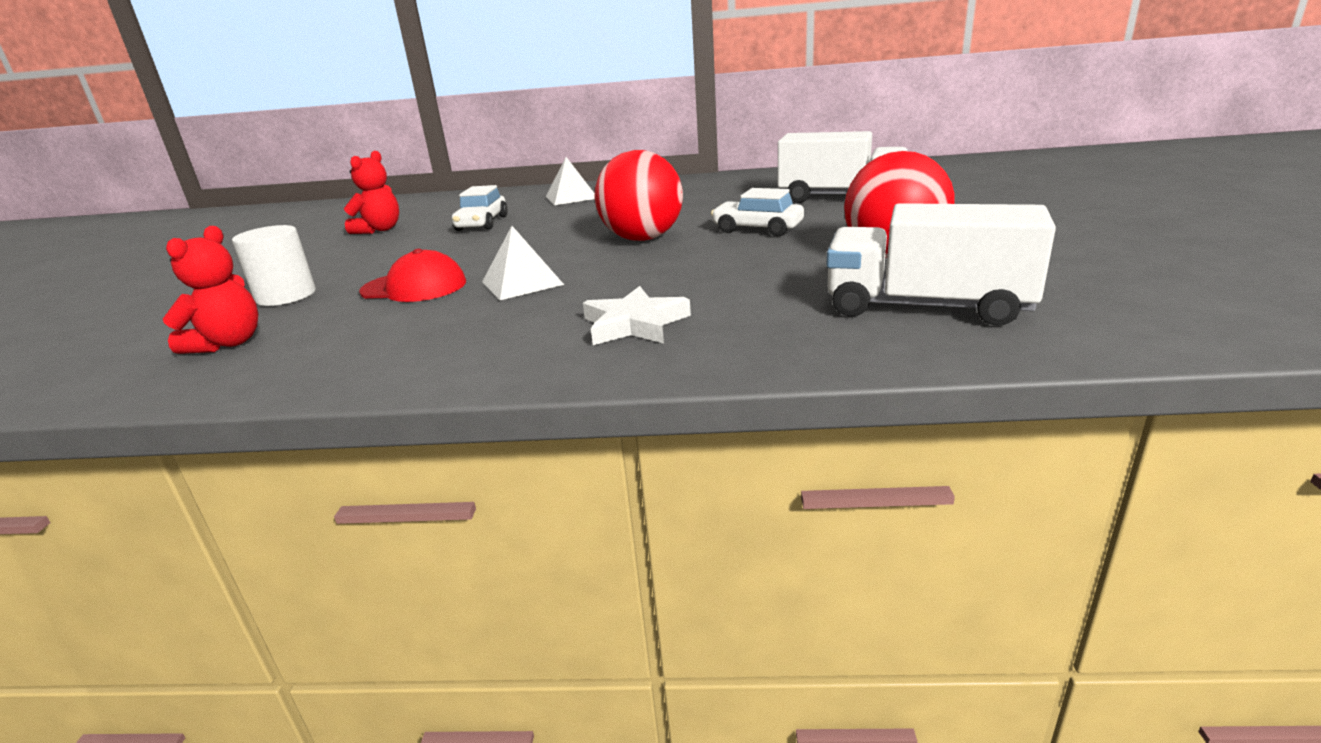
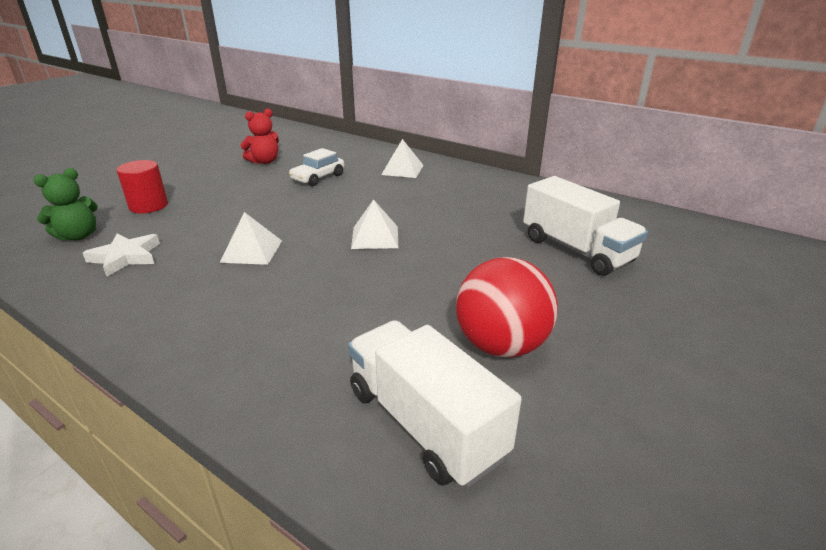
camera: 30 degrees right, 5 degrees up
(228, 343) = (78, 236): red teddy bear -> green teddy bear
(286, 296) = (148, 206): white cylinder -> red cylinder
(414, 287) = (203, 227): red cap -> none
(634, 324) = (241, 327): white star -> white star (126, 257)
(642, 239) = (375, 237): red ball -> white pyramid
(757, 229) = (458, 261): white car -> none

